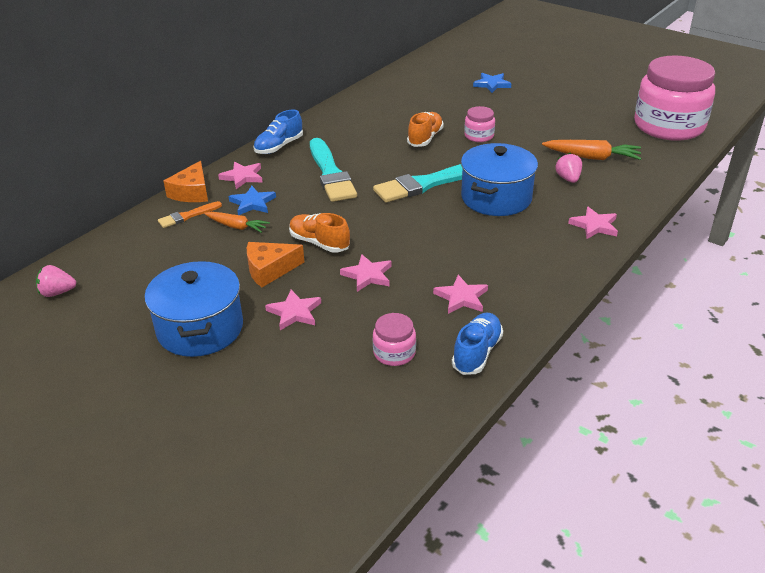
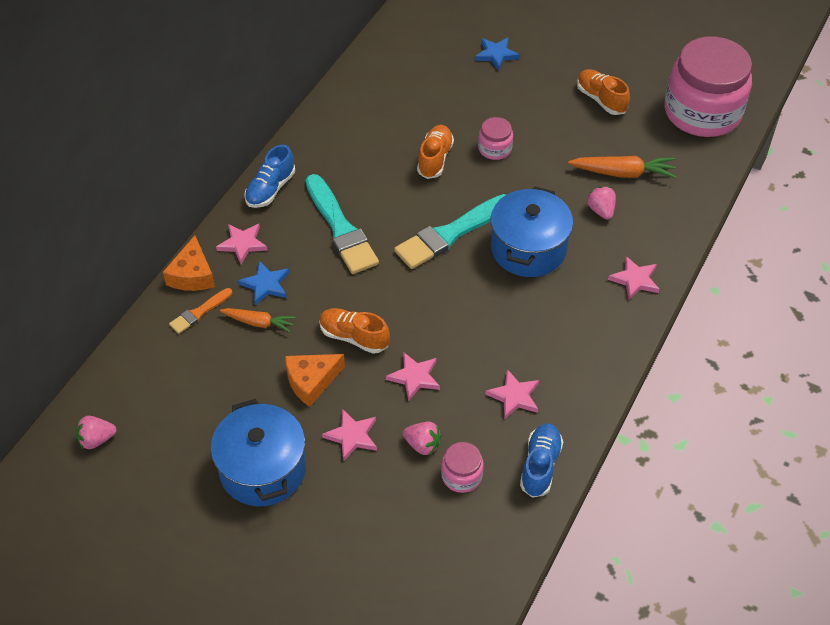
camera: 10 degrees left, 15 degrees up
(361, 325) = (422, 445): none -> pink strawberry
(578, 114) = (601, 99): none -> orange shoe

